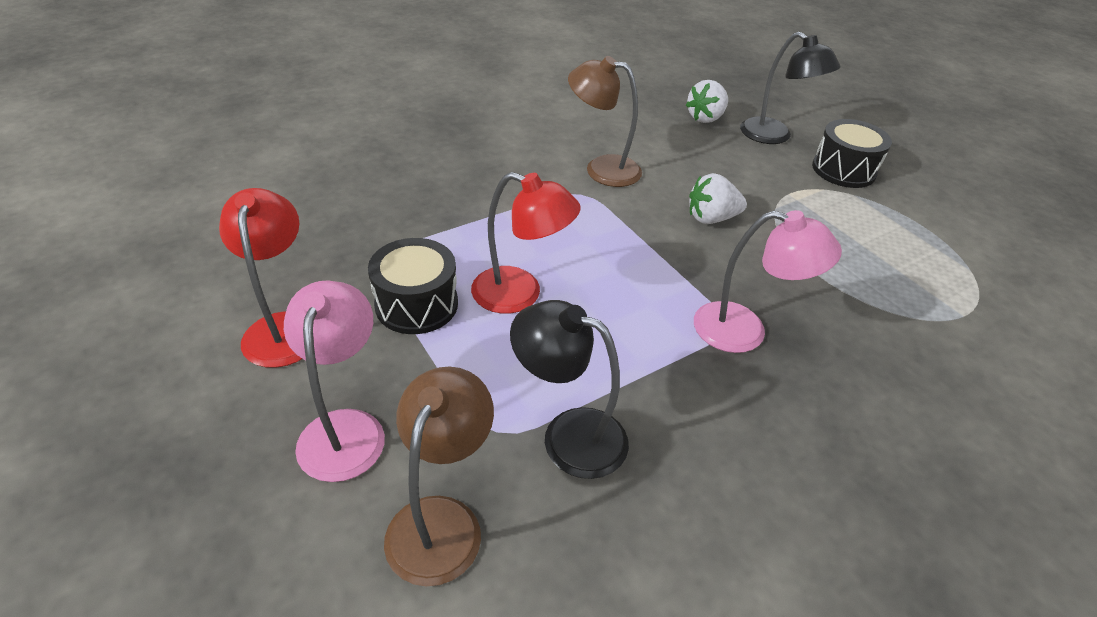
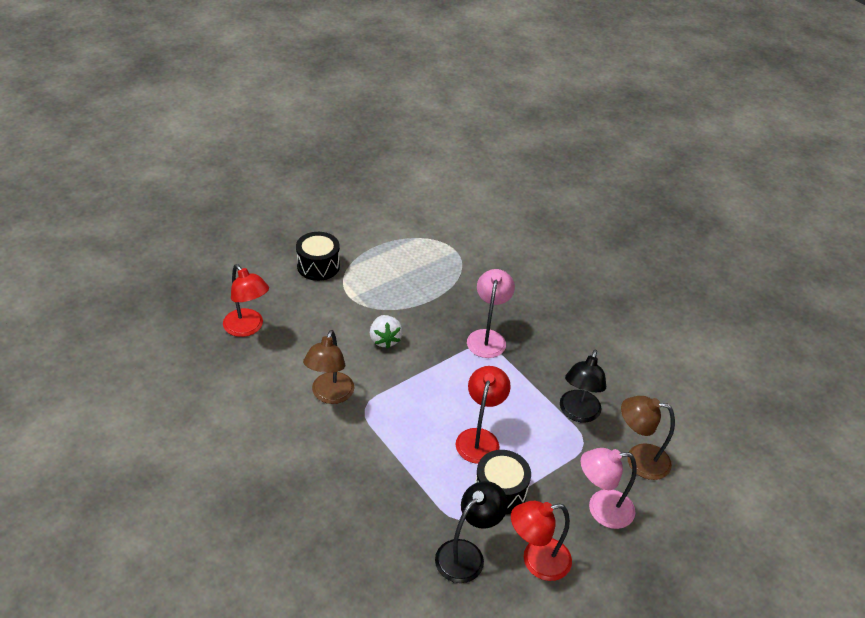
camera: 95 degrees left, 0 degrees up
(705, 118) = (247, 328): white strawberry -> red lamp
(774, 136) = (274, 293): black lamp -> black lamp (467, 554)

